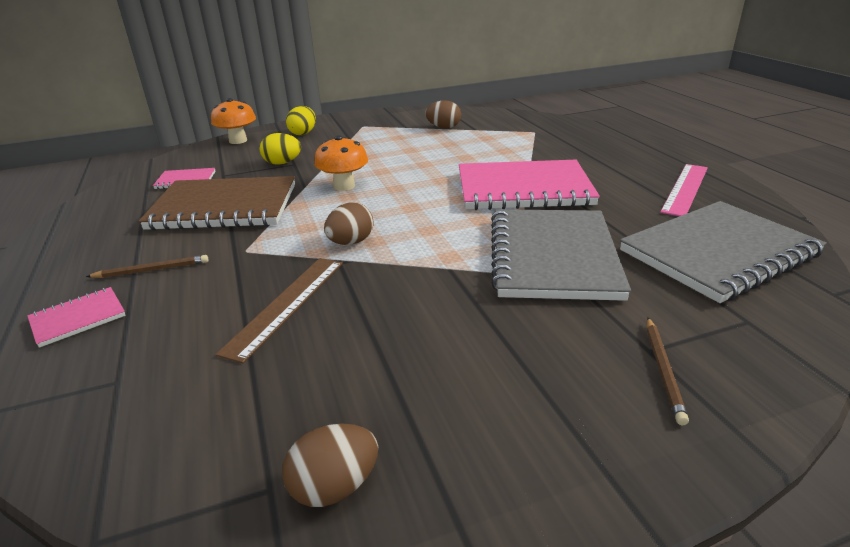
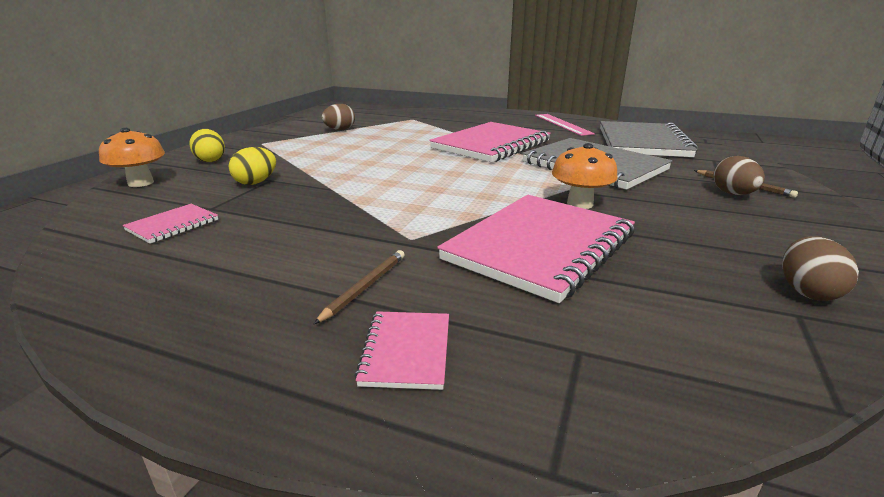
camera: 50 degrees left, 5 degrees down
(224, 207) = (293, 225): brown notebook -> none
(286, 304) = (540, 247): brown ruler -> pink notebook
(344, 186) = (366, 178): orange mushroom -> orange mushroom (580, 204)
(351, 242) = (474, 202): brown egg -> brown egg (733, 194)

